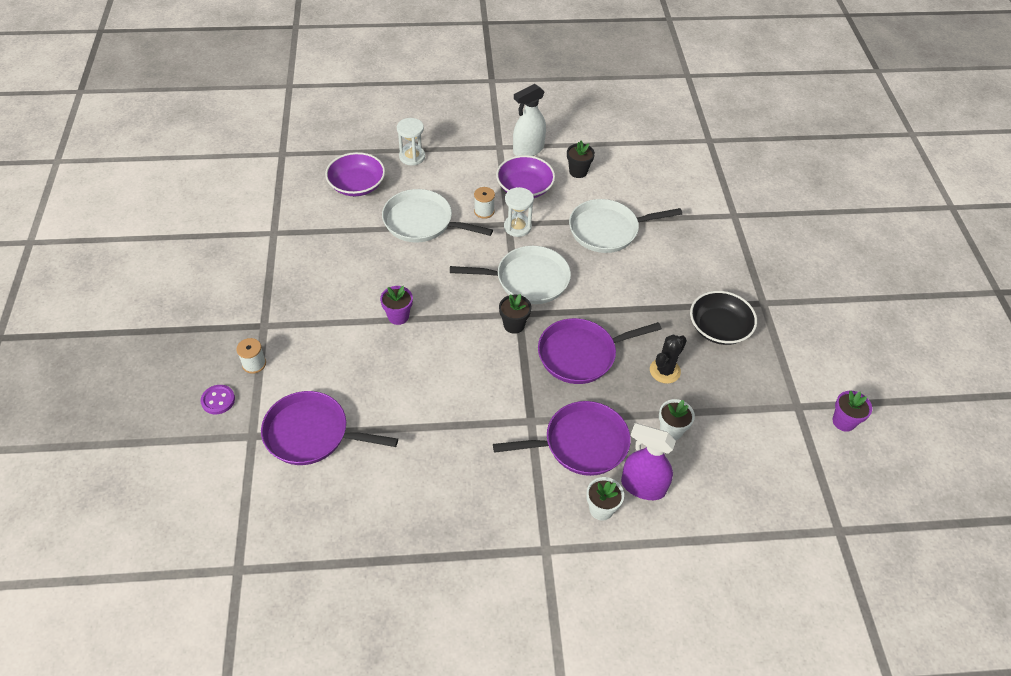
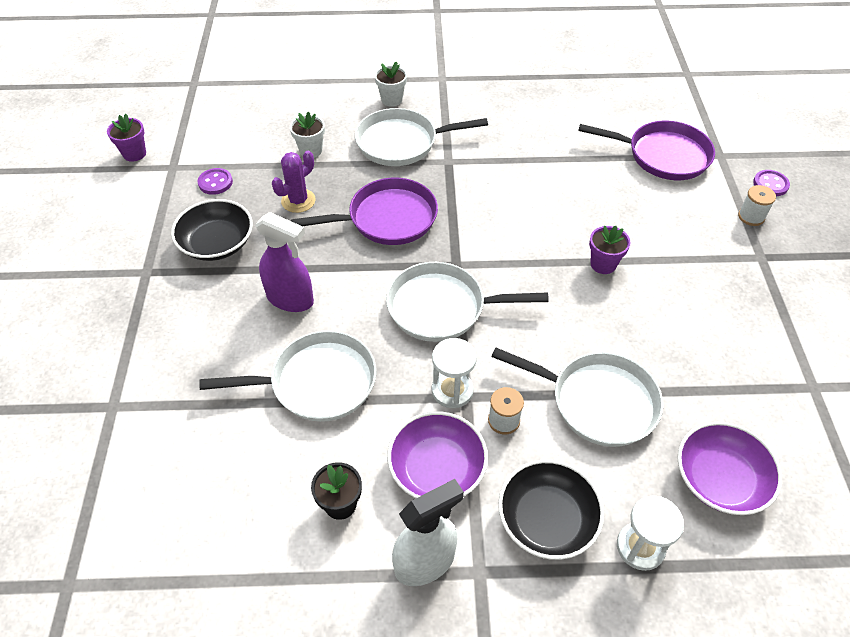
camera: 175 degrees left, 0 degrees up
(461, 167) = (547, 519): none -> black bowl
(514, 325) = (462, 251): black flower pot -> none
(581, 443) = (401, 143): purple pan -> white pan
(642, 486) = (351, 113): purple spray bottle -> purple spray bottle (290, 299)
(665, 371) = (298, 201): black cactus -> purple cactus
(748, 389) = (215, 182): none -> purple button

